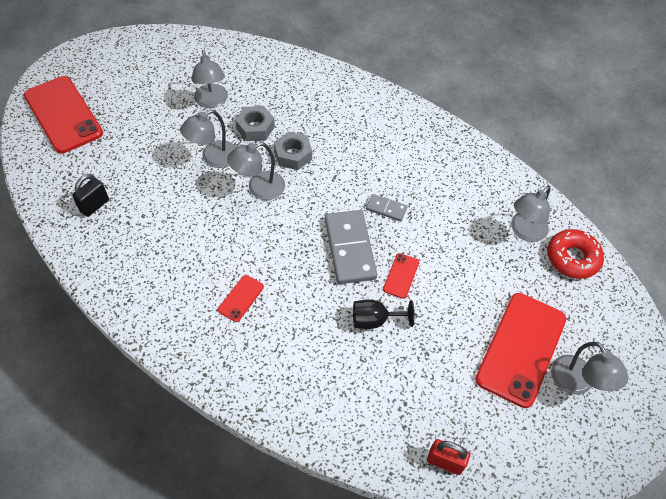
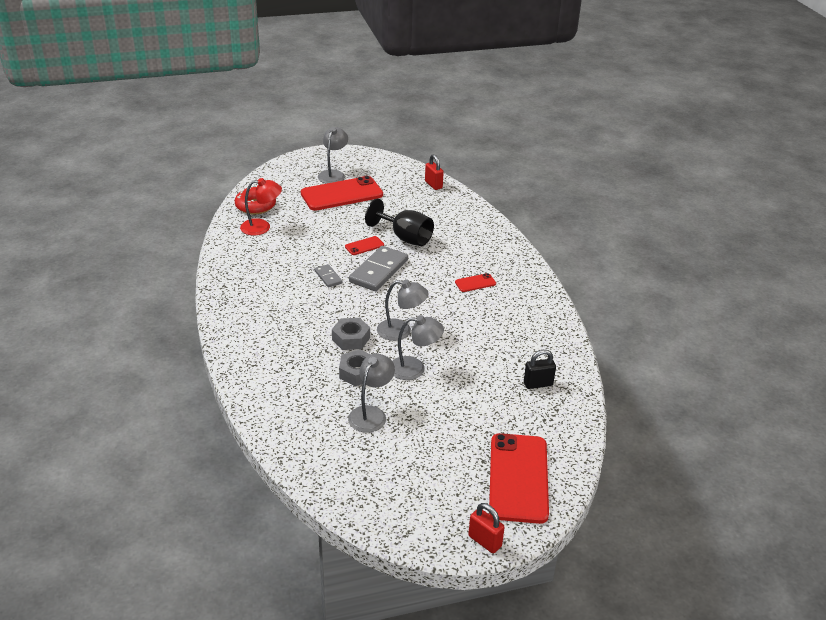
camera: 140 degrees left, 20 degrees down
(62, 63) = (485, 541): none -> red padlock
(374, 320) = (405, 238): black goblet -> black goblet, size x1.53
(524, 232) = (262, 227): grey lamp -> red lamp

